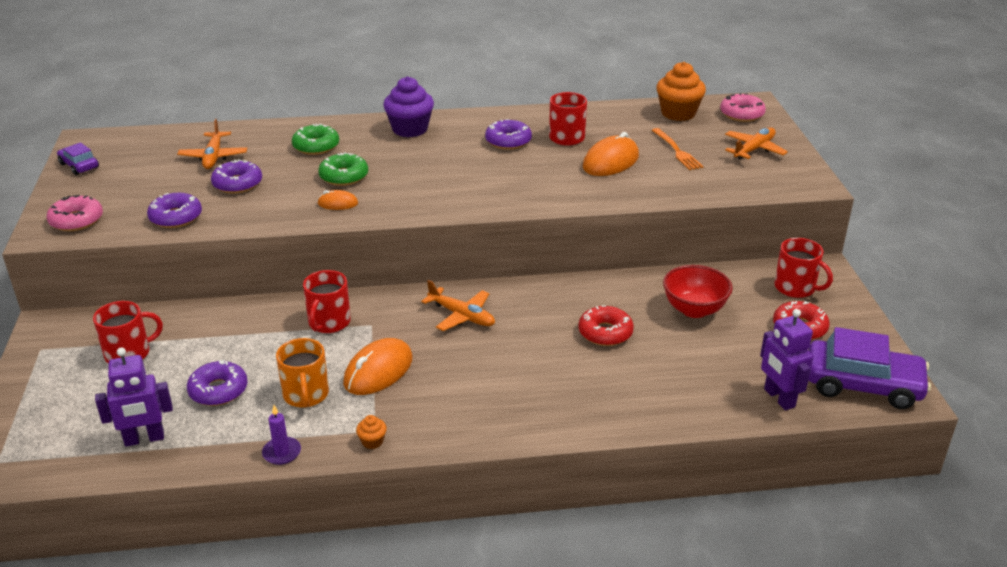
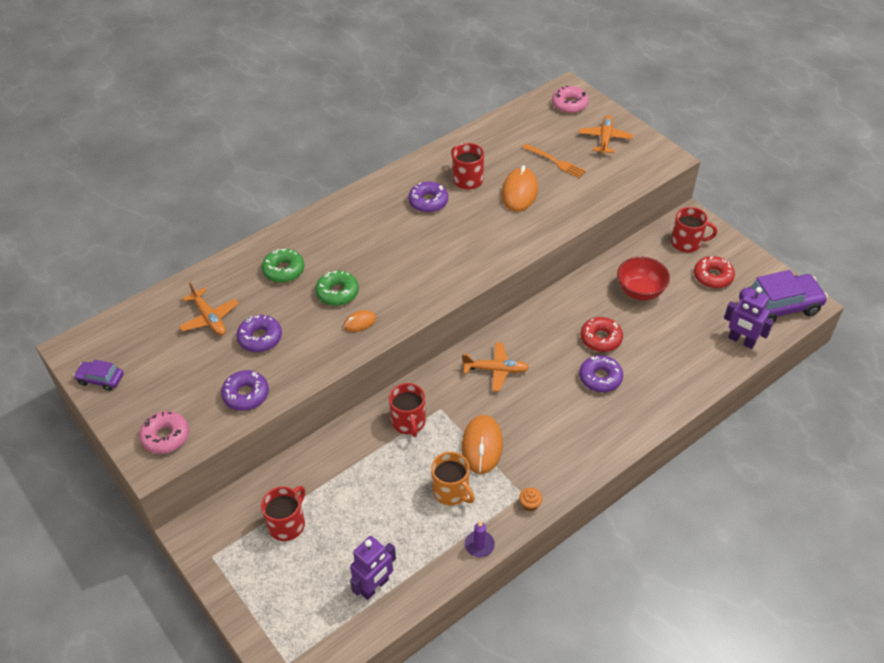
camera: 30 degrees left, 15 degrees up
(218, 390) = (387, 520): purple donut -> purple donut (600, 378)
(410, 129) = (341, 220): purple cupcake -> none
(678, 113) = (525, 121): orange cupcake -> none

